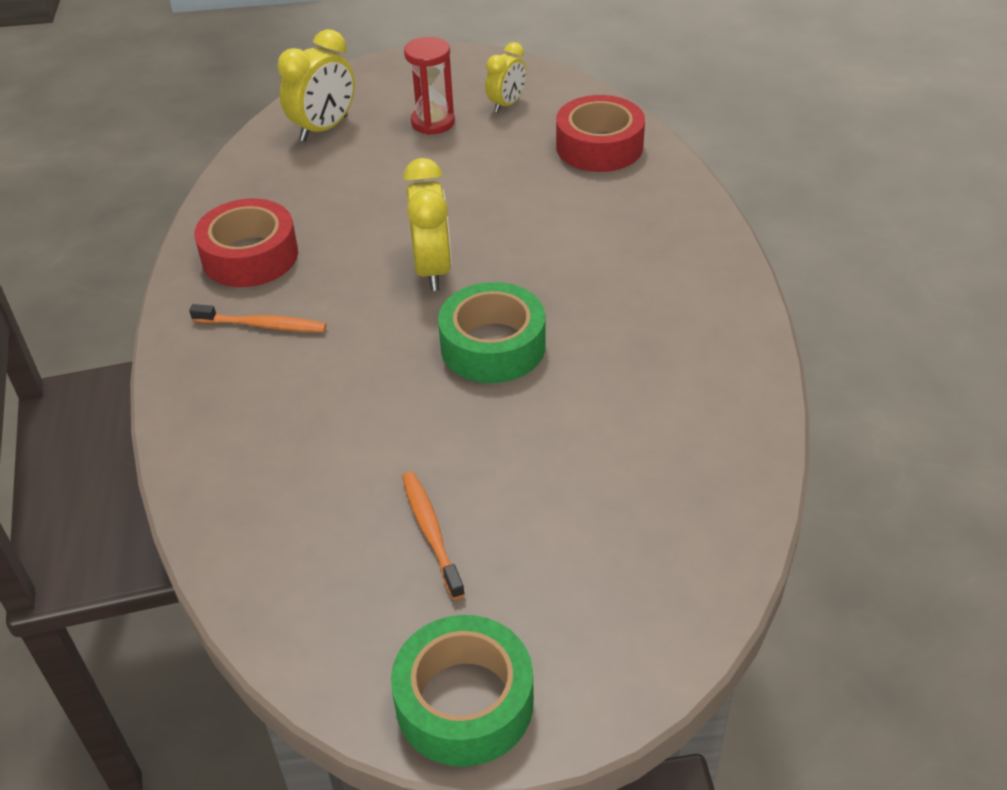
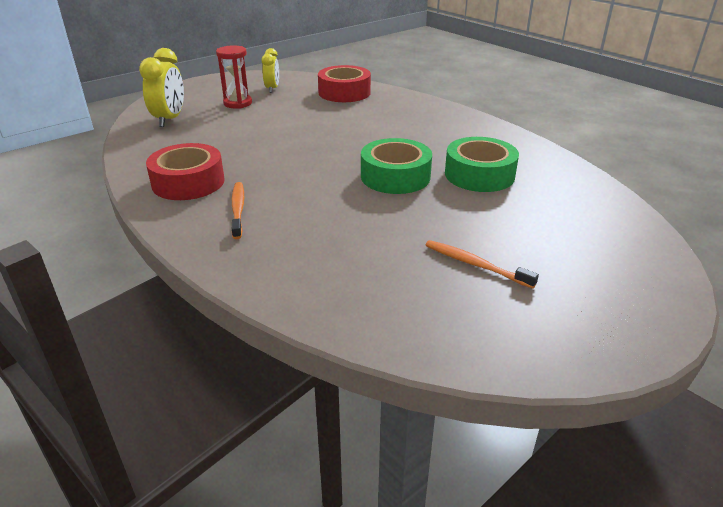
camera: 35 degrees left, 10 degrees down
(262, 325) = (238, 210): orange toothbrush -> orange toothbrush turned 75 degrees counterclockwise
(432, 270) = (317, 157): yellow clock -> none
(464, 702) = (608, 333): green tape -> green tape (479, 175)

